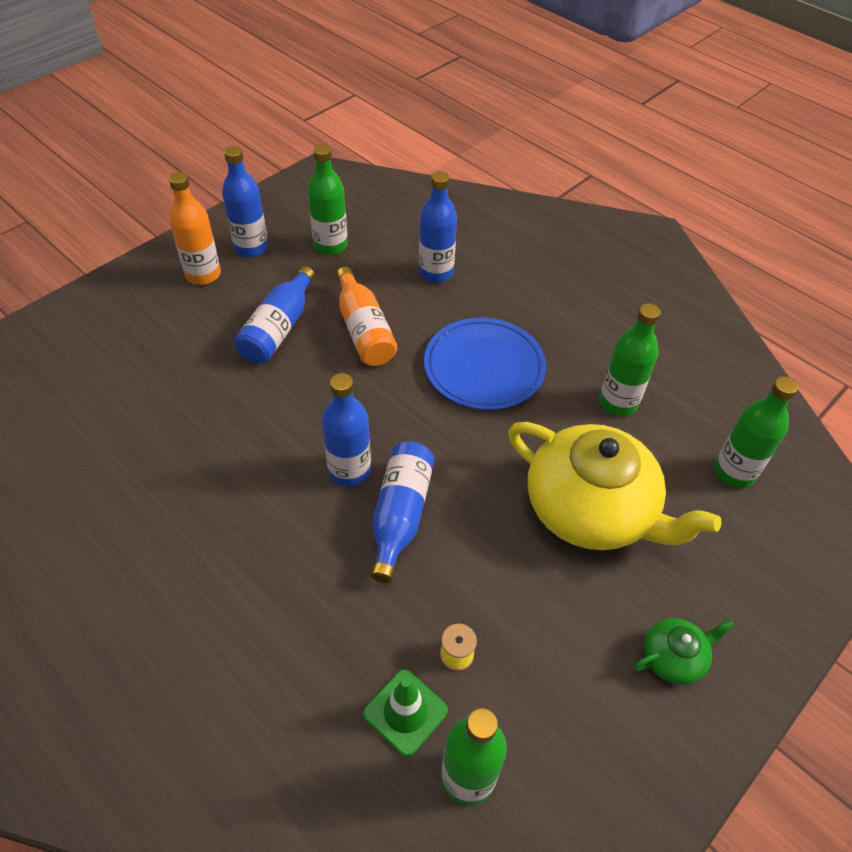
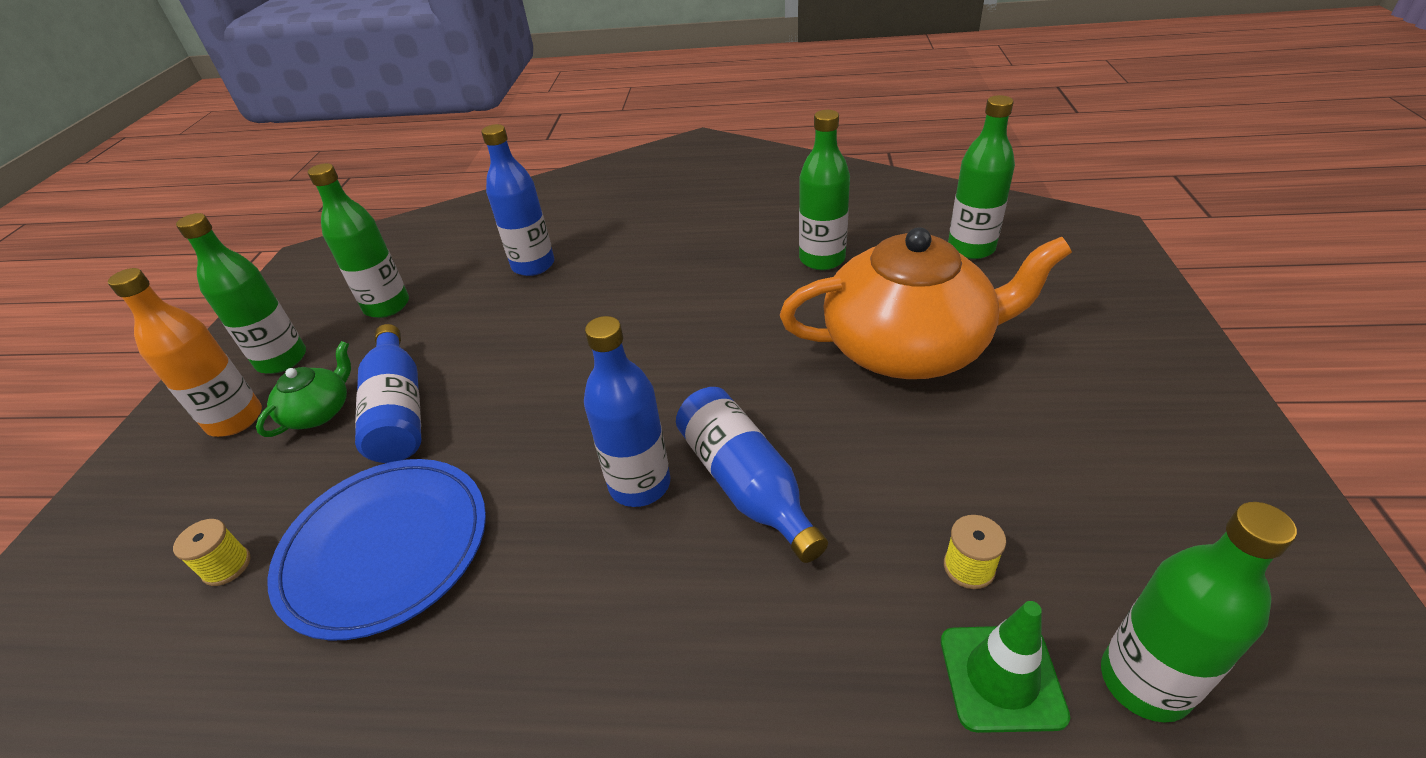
camera: 35 degrees left, 10 degrees down
(143, 364) = (227, 566): none -> yellow spool
(251, 248) = (282, 360): blue bottle -> green bottle
(364, 330) = (508, 351): orange bottle -> none
(484, 367) = (671, 306): blue plate -> blue plate (385, 548)
(591, 509) = (909, 347): yellow teapot -> orange teapot
(674, 657) = (1127, 406): green teapot -> green teapot (319, 411)

